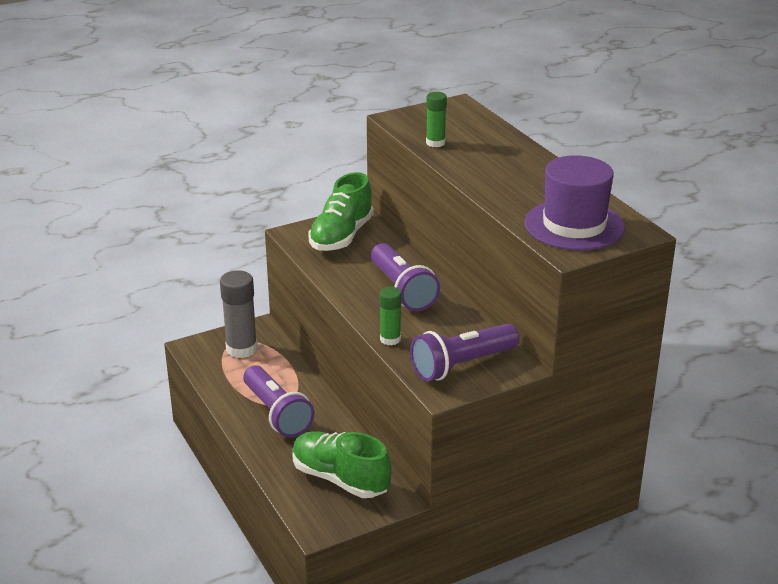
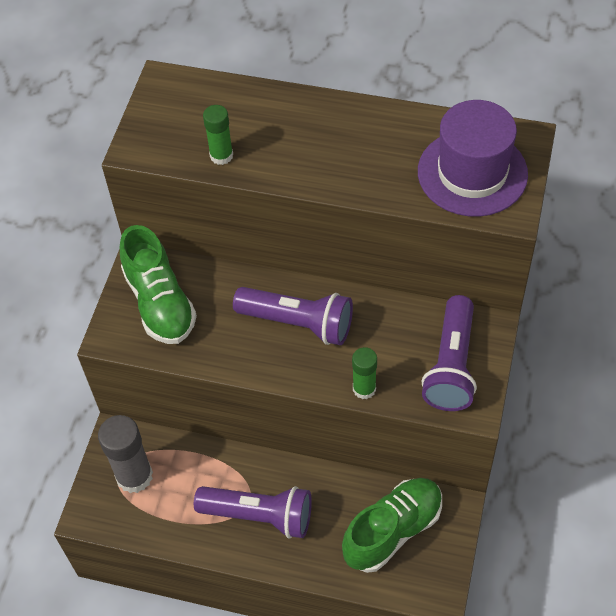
camera: 45 degrees left, 25 degrees up
(340, 479) = (393, 531): green shoe -> green shoe turned 150 degrees clockwise

